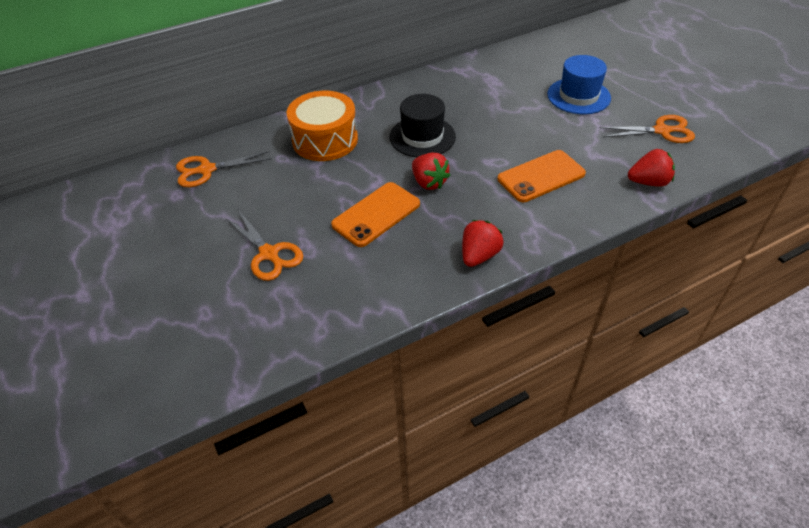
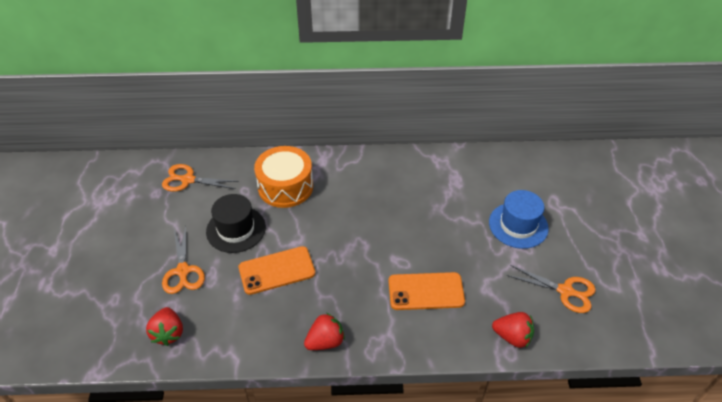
camera: 25 degrees right, 0 degrees up
(422, 137) = (359, 213): black hat -> black hat (236, 229)
(429, 182) = (334, 259): red strawberry -> red strawberry (168, 333)

